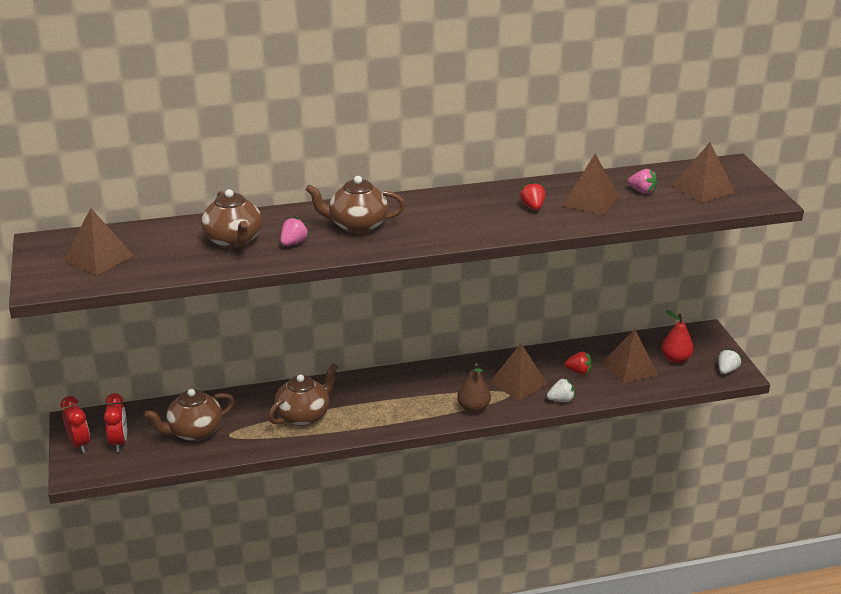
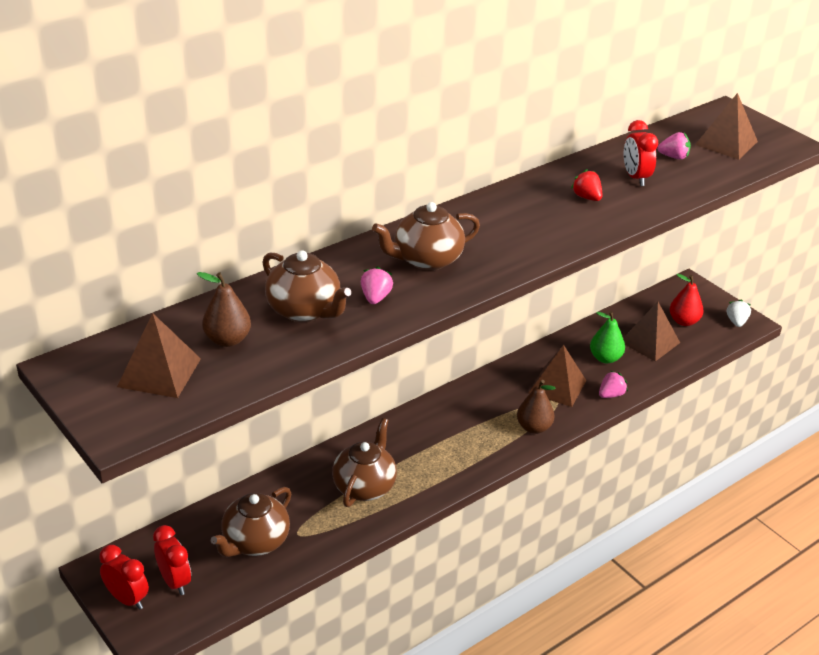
camera: 25 degrees left, 5 degrees up
(162, 248) = (227, 340): none -> brown pear
(561, 400) = (611, 395): white strawberry -> pink strawberry
(578, 371) = (605, 358): red strawberry -> green pear
(590, 200) = (635, 178): brown pyramid -> red clock

